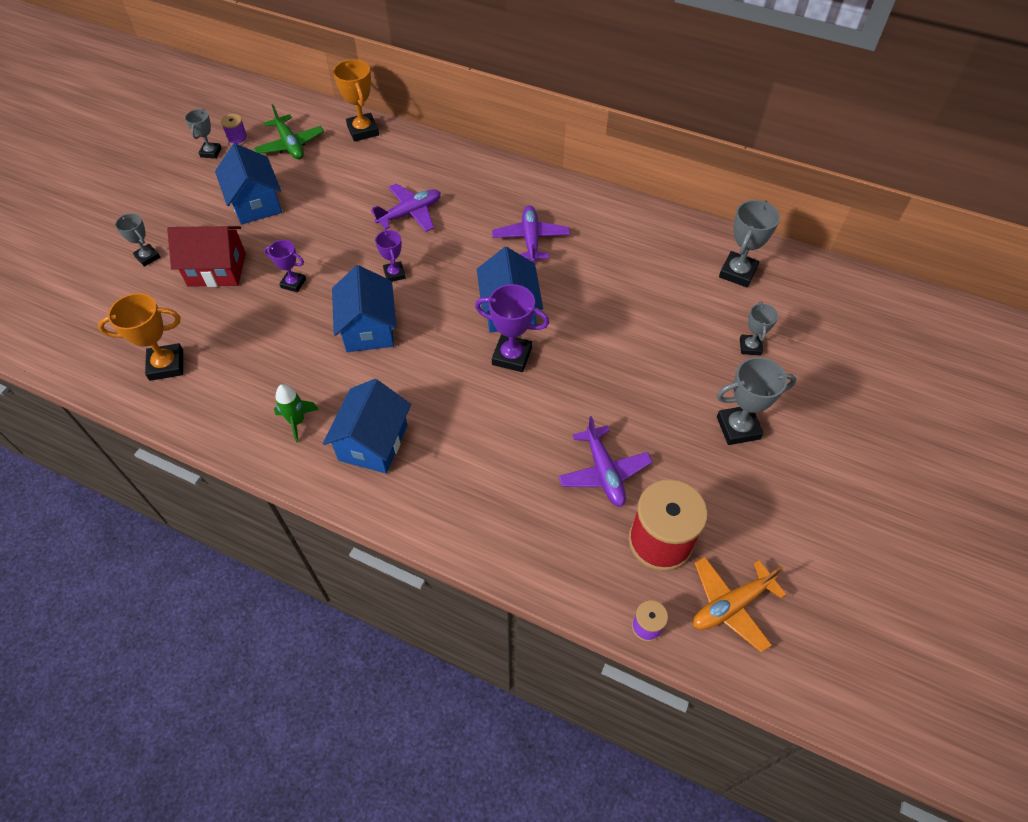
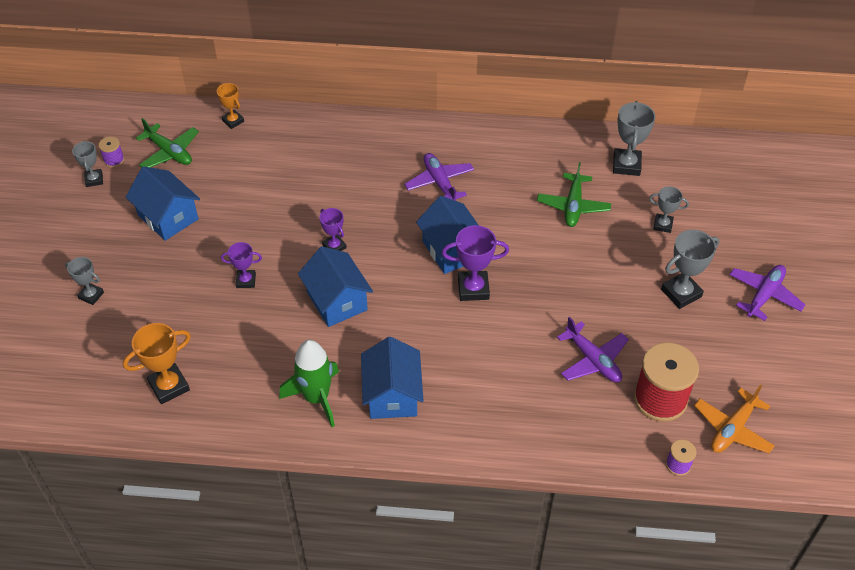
camera: 20 degrees left, 5 degrees down
(217, 269) = (166, 288): red house -> none
(297, 421) = (316, 398): green rocket -> green rocket, size x1.68
(363, 131) = (233, 121): orange trophy -> orange trophy, size x0.62
(410, 213) = (319, 188): purple plane -> purple plane (764, 295)
(659, 300) = (573, 206): none -> green plane
(750, 347) = (663, 225): grey trophy -> grey trophy turned 60 degrees counterclockwise

